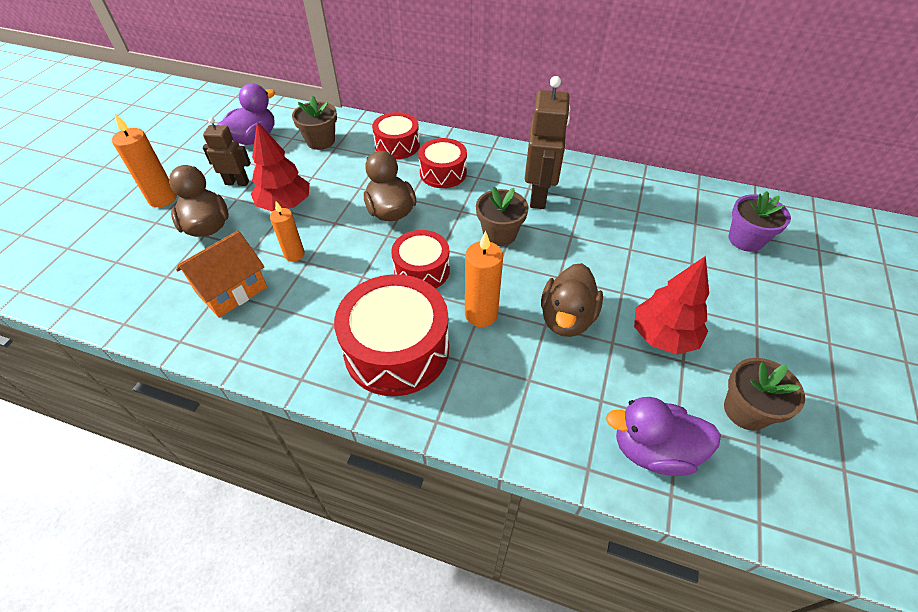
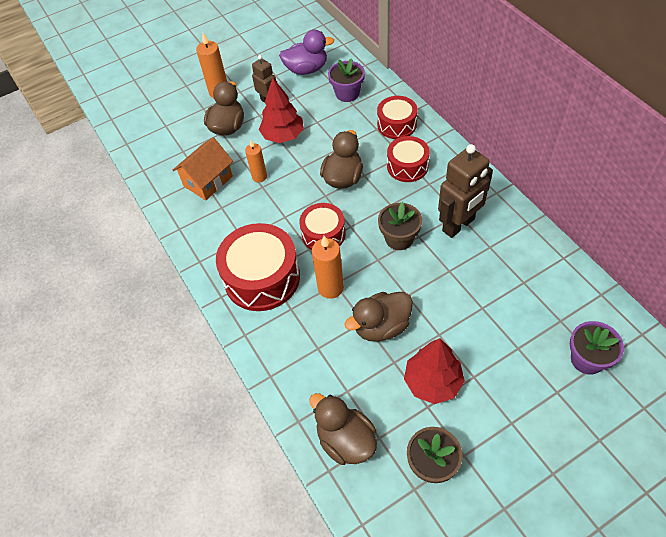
camera: 45 degrees right, 5 degrees up
(232, 290) = (208, 181): orange house -> orange house turned 45 degrees counterclockwise
(320, 141) = (347, 93): brown flower pot -> purple flower pot
(653, 450) = (345, 440): purple duck -> brown duck

